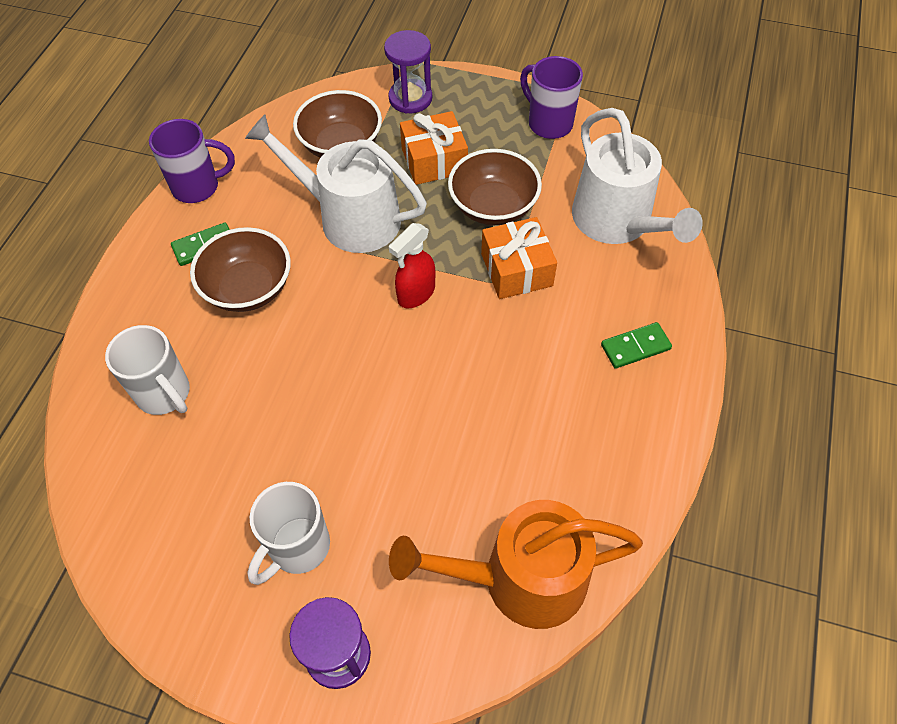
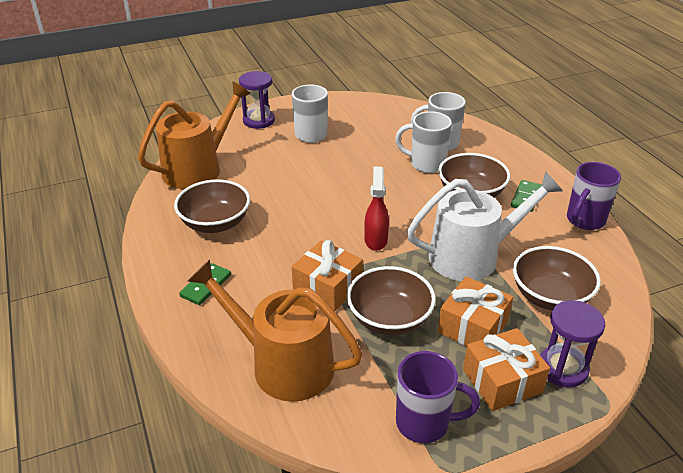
camera: 140 degrees right, 20 degrees down
(231, 368) = (426, 164): none -> white mug
(463, 115) = (502, 381): none -> orange gift
(568, 438) = (215, 223): none -> brown bowl
(617, 222) = (283, 364): white watering can -> orange watering can

